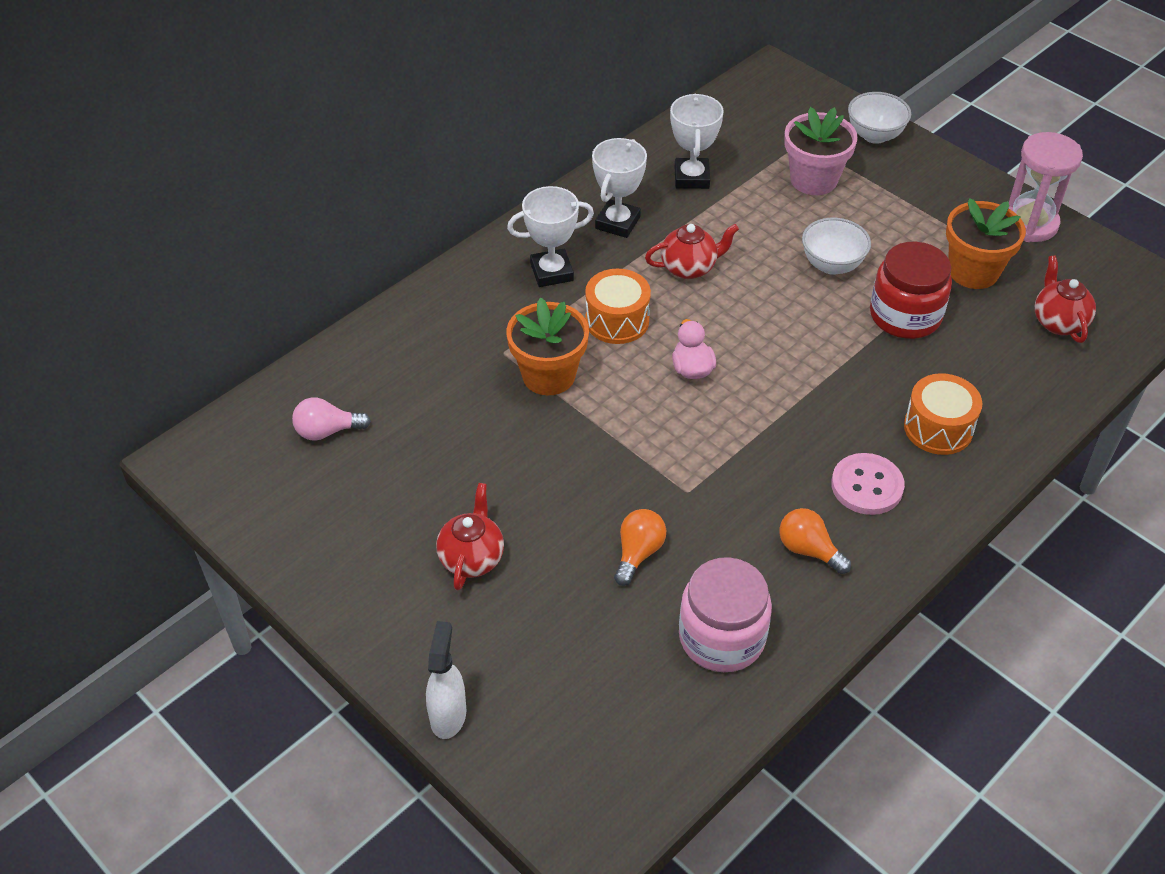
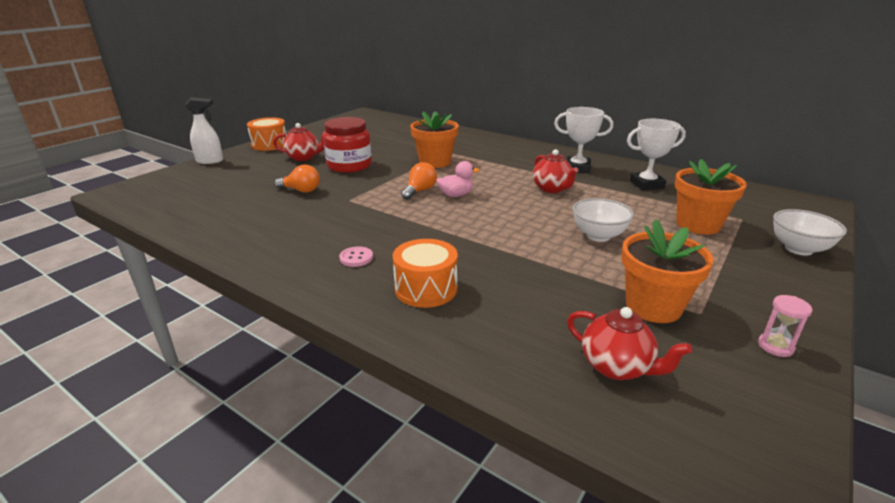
camera: 80 degrees right, 20 degrees down
(327, 431) = (383, 129): pink light bulb -> none
(551, 272) = (519, 157): white trophy -> none
(617, 320) = (488, 174): orange drum -> orange drum (269, 144)
(721, 637) = (231, 215): pink jar -> none
(808, 550) = (295, 238): orange light bulb -> orange light bulb (420, 191)
(813, 180) = (698, 225): pink flower pot -> orange flower pot
(867, 486) = (356, 258): pink button -> pink button, size x0.58
(905, 315) = (560, 270): red jar -> red jar (349, 165)
(1029, 223) = (775, 346): pink hourglass -> pink hourglass, size x0.46
(1058, 322) = (617, 367): red teapot -> red teapot turned 60 degrees clockwise

